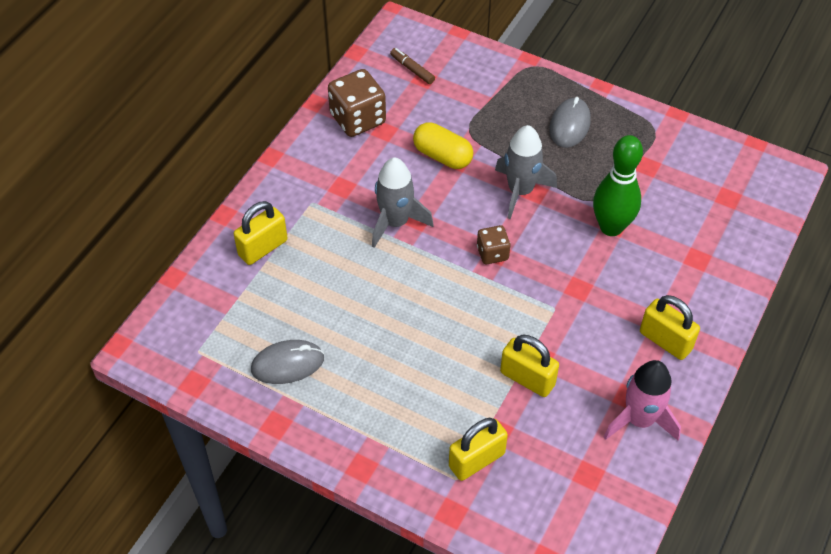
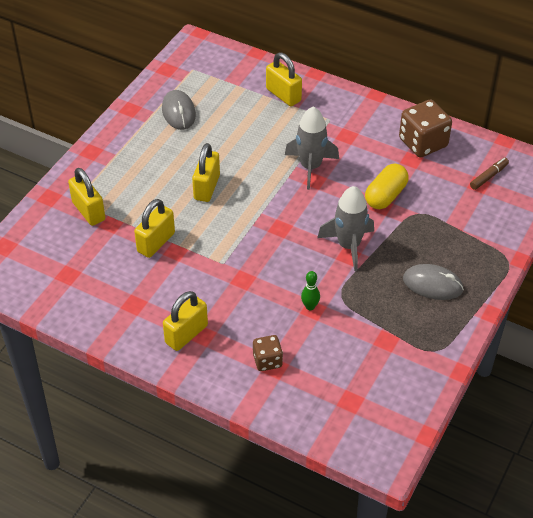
camera: 90 degrees right, 5 degrees down
(431, 327) = (207, 187): none -> yellow padlock
(492, 253) = (279, 225): brown dice -> brown dice (267, 361)
(611, 227) = (310, 306): green bowling pin -> green bowling pin, size x0.45
(639, 420) = (111, 310): pink rocket -> none

